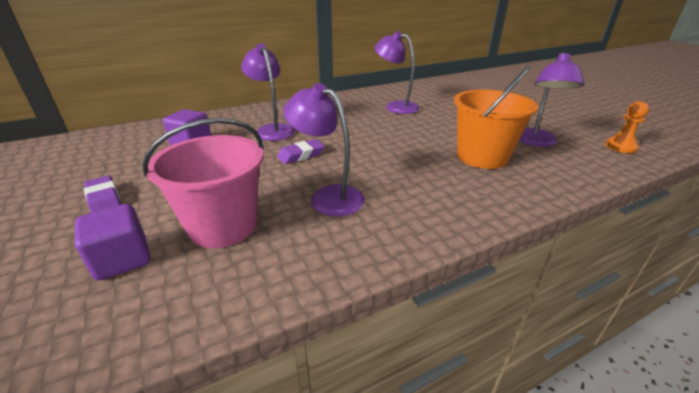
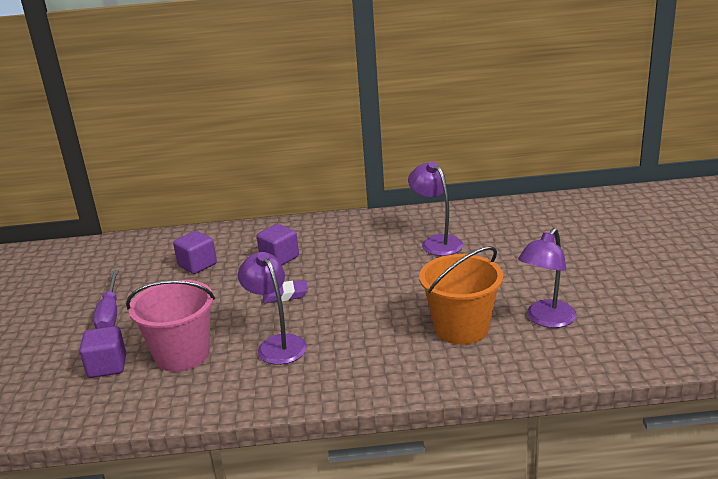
camera: 25 degrees right, 5 degrees down
(104, 199) = (110, 313): purple eraser -> purple screwdriver
(272, 129) = (279, 258): purple lamp -> purple cube
(620, 147) = (642, 343): orange pawn -> none

